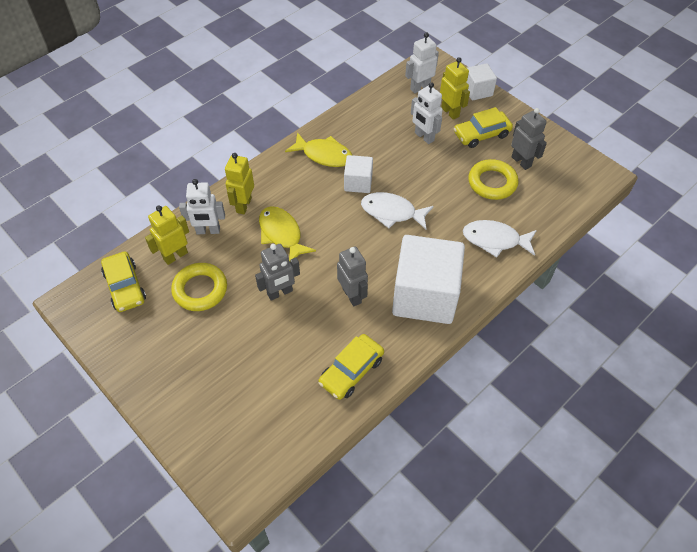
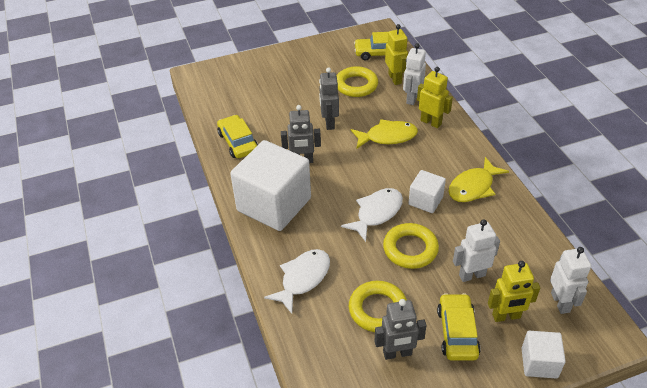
camera: 115 degrees right, 10 degrees down
(420, 179) = (410, 249): none -> yellow ring

